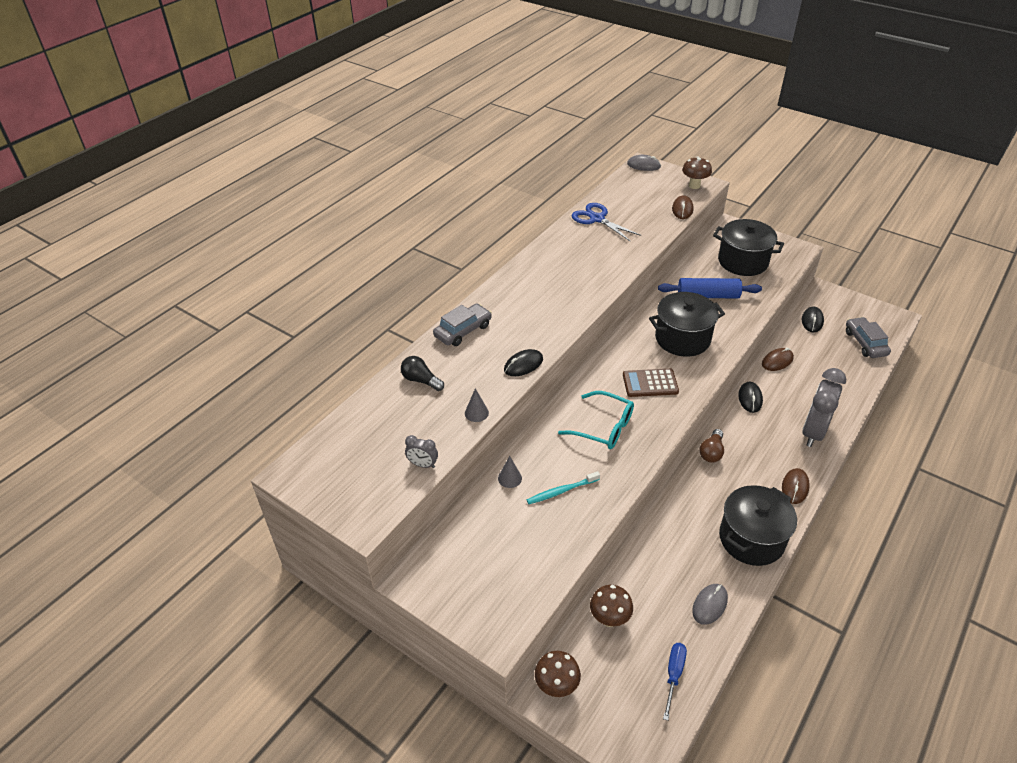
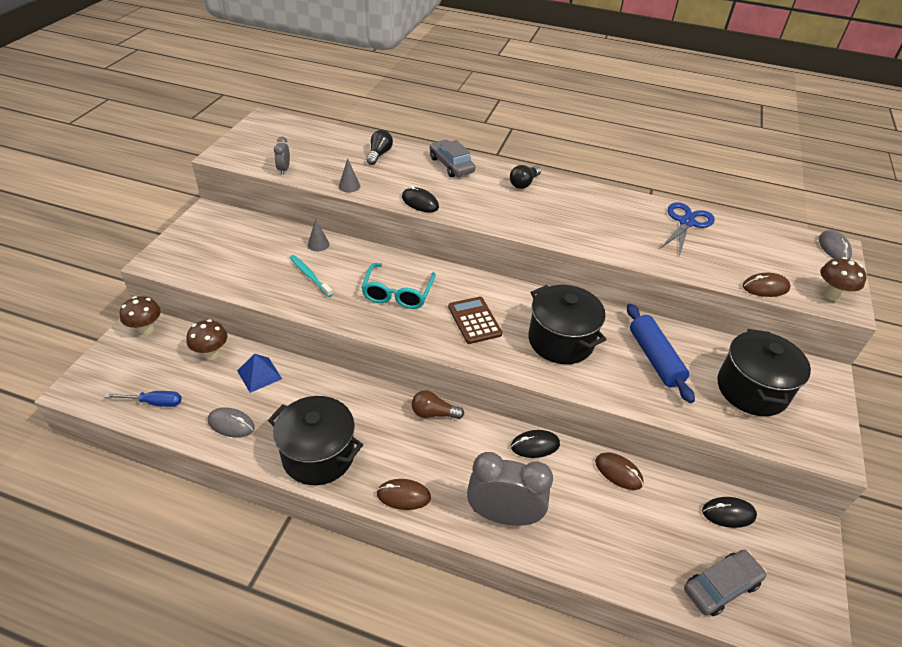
camera: 70 degrees right, 0 degrees up
(463, 331) = (451, 165): grey car -> grey car turned 150 degrees counterclockwise
(512, 290) = (524, 183): none -> black light bulb
(646, 577) = (259, 374): none -> blue pyramid

